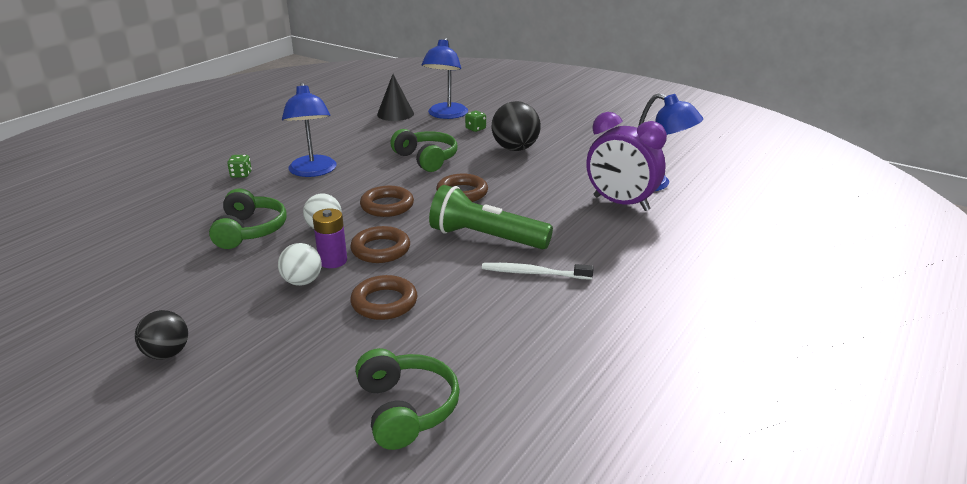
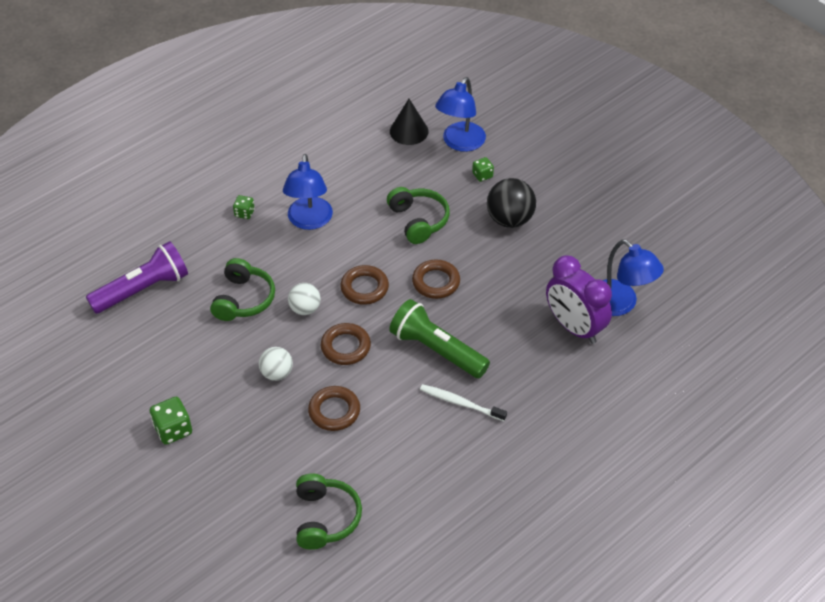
camera: 15 degrees right, 20 degrees up
(123, 239) = (143, 289): none -> purple flashlight
(167, 354) = (173, 430): black ball -> green dice
(333, 261) = (304, 353): purple battery -> none

